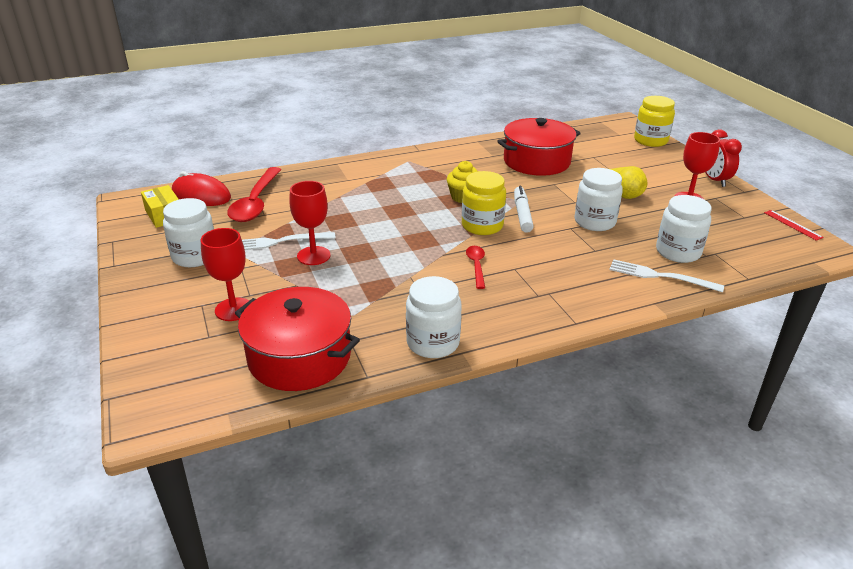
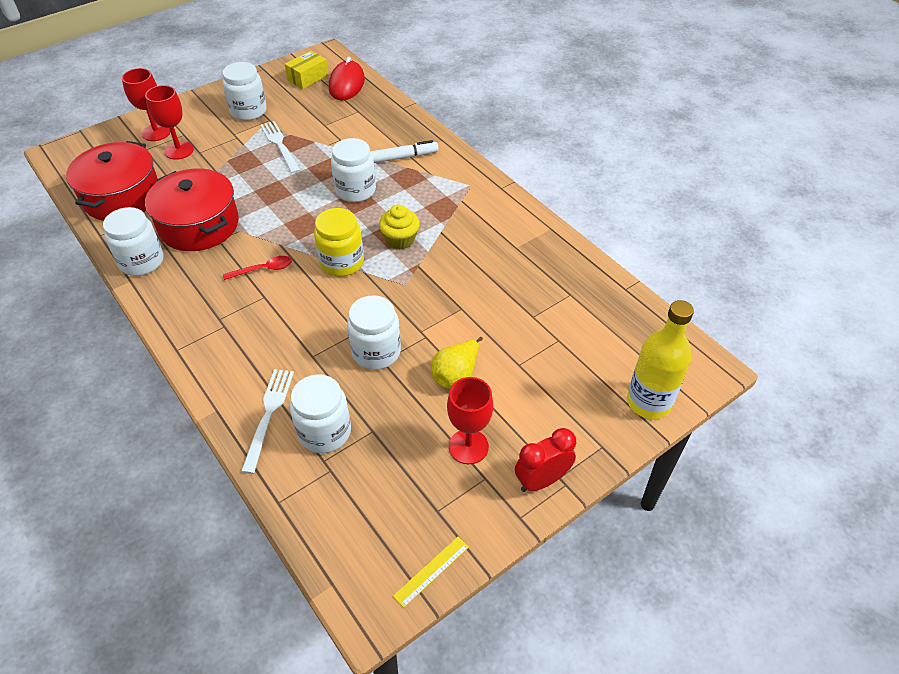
camera: 75 degrees right, 15 degrees up
(256, 203) = (343, 115): red spoon -> none
(313, 256) = (261, 169): red goblet -> red goblet (156, 132)
(384, 209) = (355, 190): none -> white jar
(522, 214) = (375, 289): white marker -> white marker (402, 157)
(536, 161) = (516, 287): red pot -> red pot (199, 225)
(650, 141) = (649, 402): yellow jar -> yellow bottle
(792, 225) = (431, 571): red ruler -> yellow ruler

